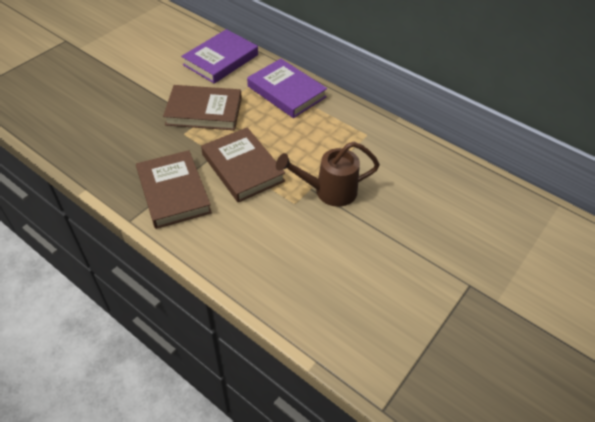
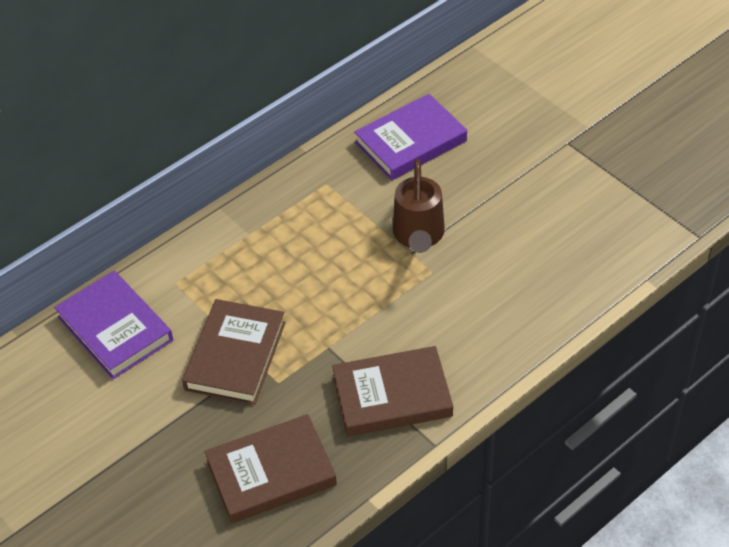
camera: 75 degrees left, 0 degrees up
(243, 167) = (361, 318): brown book -> brown book (271, 472)
(286, 91) = (216, 256): purple book -> purple book (410, 141)

